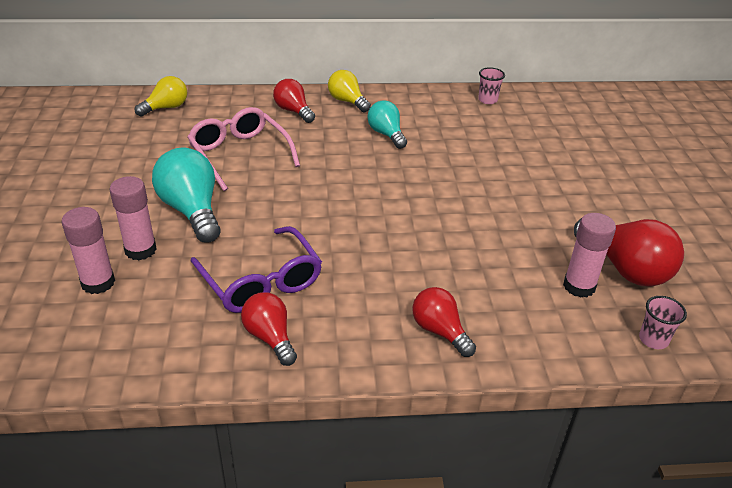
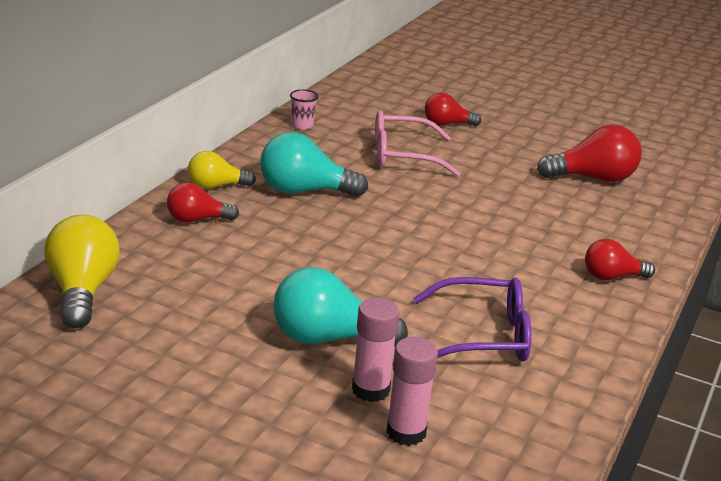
camera: 60 degrees left, 10 degrees down
(166, 108) = (82, 291): yellow light bulb -> yellow light bulb, size x1.62
(239, 154) = (248, 278): pink glasses -> pink glasses (402, 155)
(270, 337) = (566, 356): red light bulb -> red light bulb (447, 124)
(386, 134) = (304, 191): turquoise light bulb -> turquoise light bulb, size x1.62
(579, 286) = (600, 203): pink glue stick -> none
(653, 340) = (674, 204): pink cup -> none

